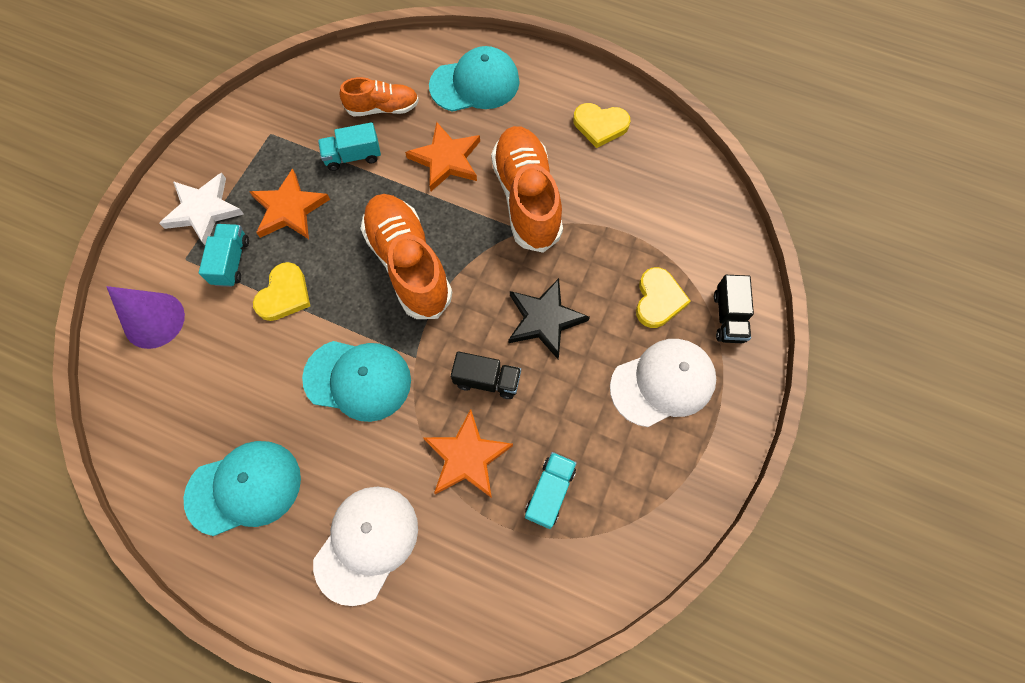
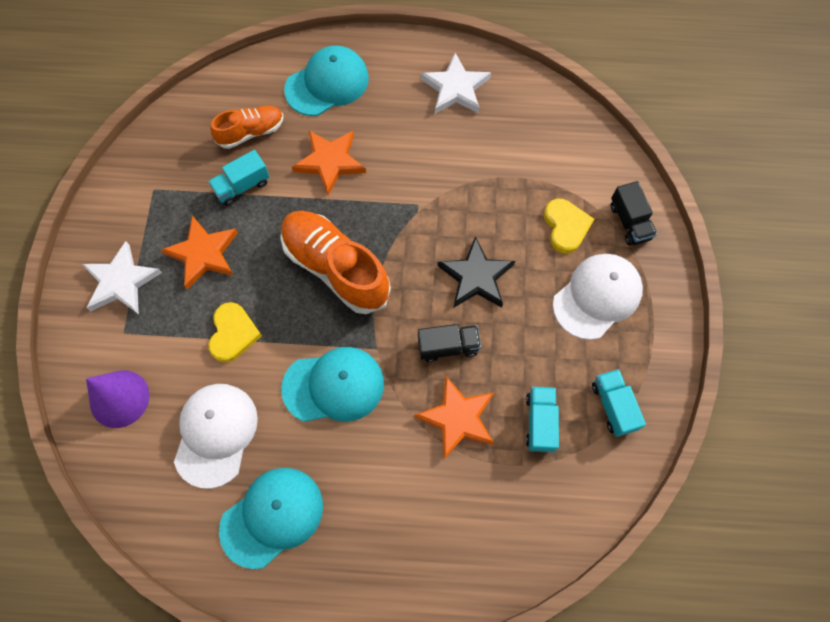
camera: 20 degrees left, 0 degrees up
(231, 262) = (170, 320): turquoise truck -> turquoise truck (613, 406)
(366, 543) = (402, 523): white cap -> white cap (215, 434)
(526, 198) = (417, 174): orange shoe -> none
(600, 125) = (455, 88): yellow heart -> white star

